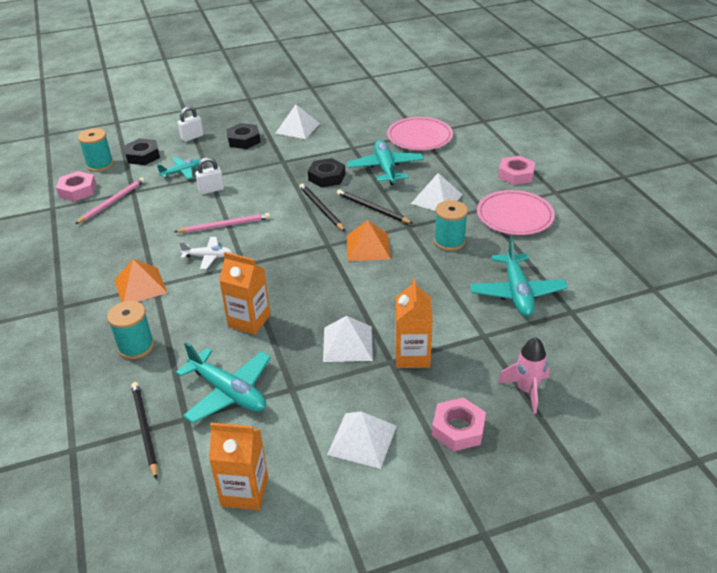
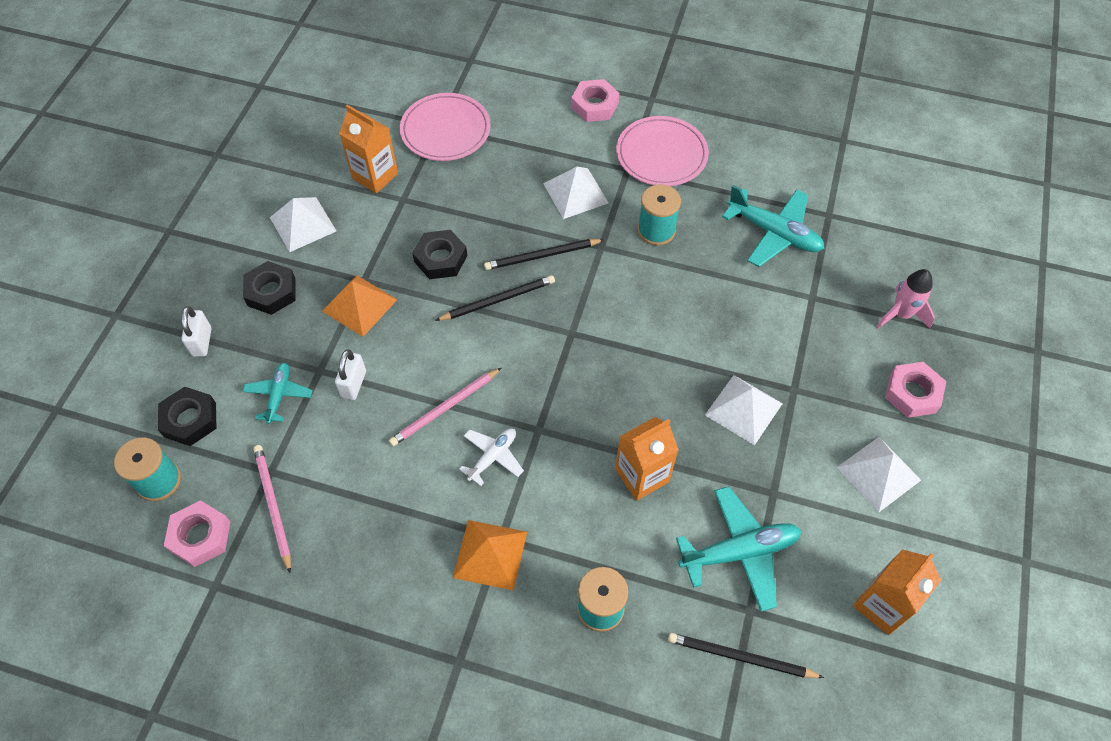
camera: 55 degrees left, 20 degrees up
(225, 225) = (445, 408): pink pencil -> pink pencil turned 150 degrees counterclockwise
(321, 208) = (498, 300): black pencil -> black pencil turned 150 degrees clockwise
(368, 247) = (606, 301): orange pyramid -> orange pyramid (359, 305)
(385, 168) = (477, 198): turquoise plane -> none
(412, 356) = (799, 368): orange carton -> orange carton (375, 176)

